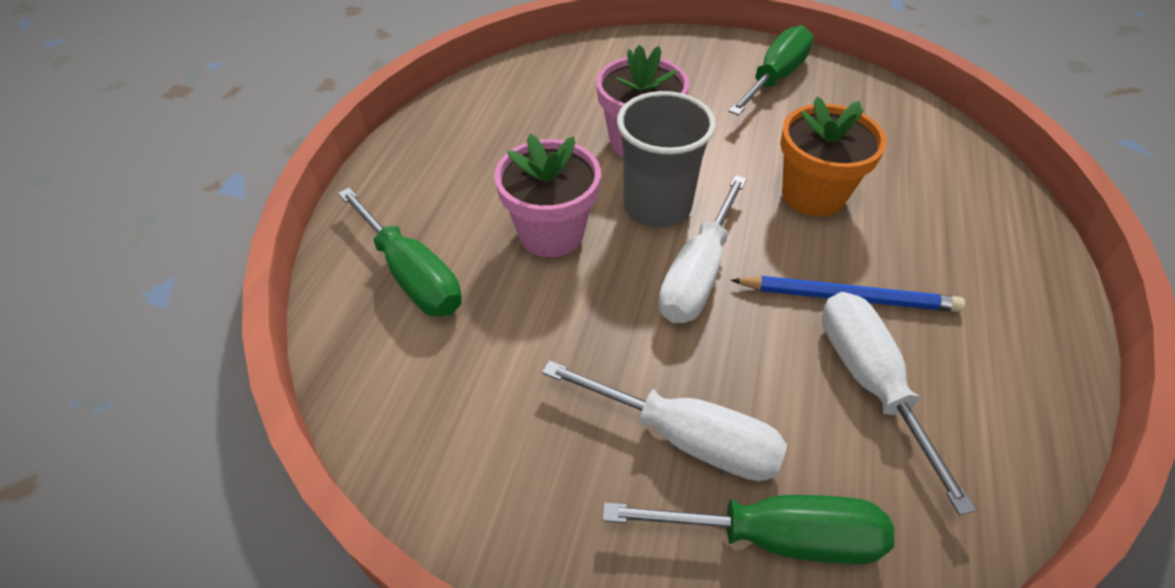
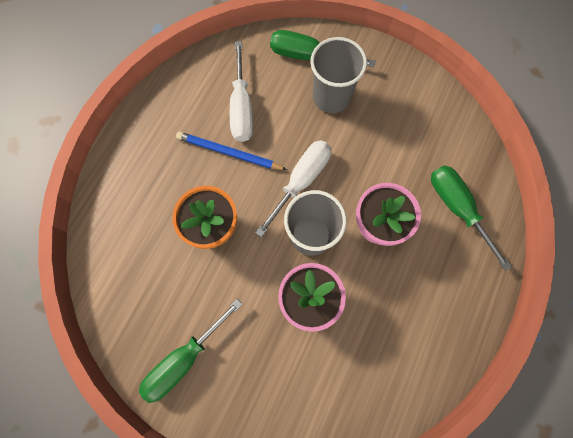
camera: 170 degrees left, 25 degrees up
(686, 438) = (331, 97): white screwdriver -> grey cup

